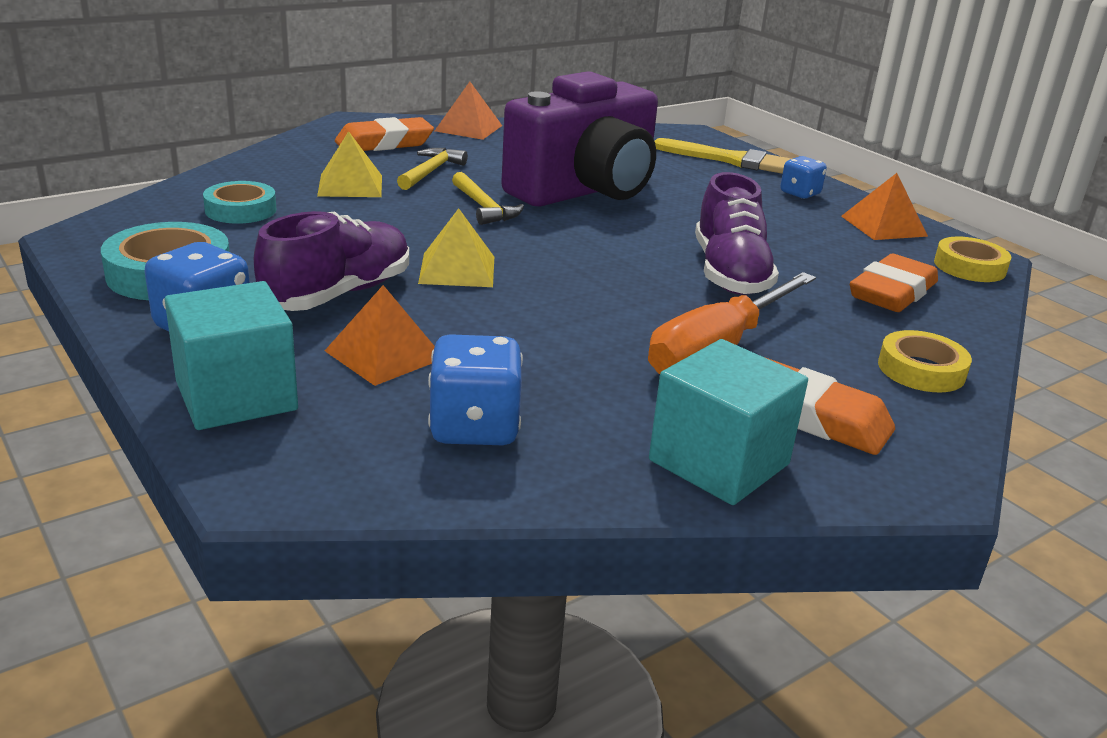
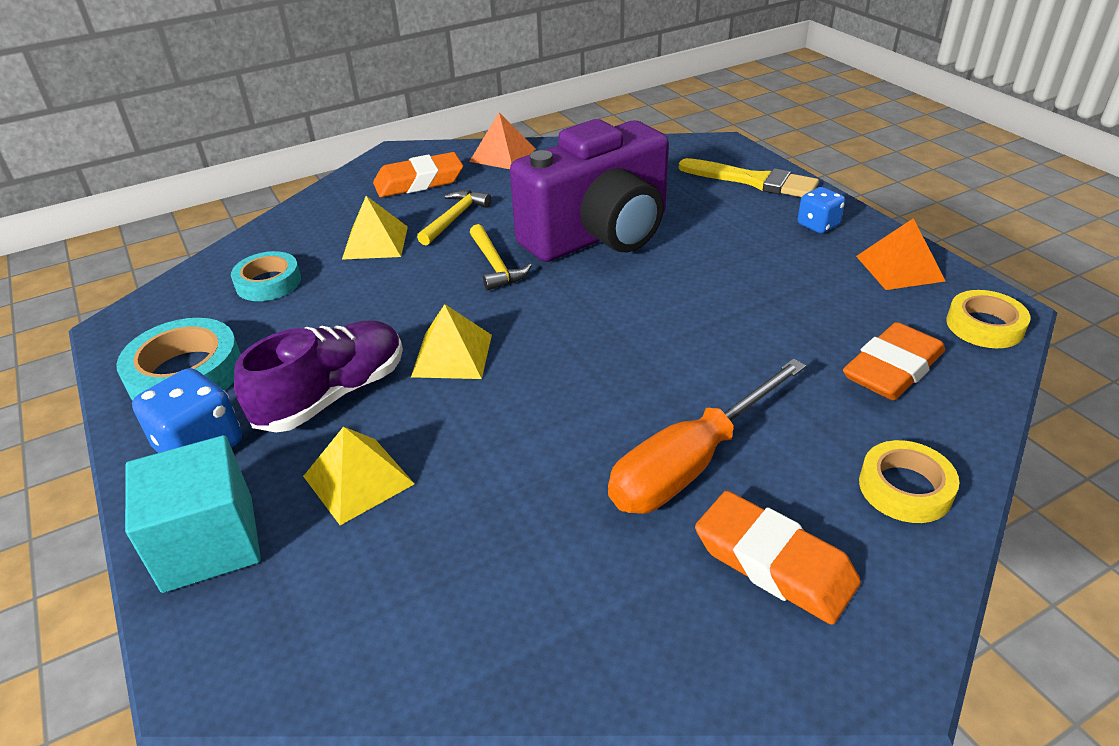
camera: 10 degrees right, 10 degrees up
(384, 354) = (358, 480): orange pyramid -> yellow pyramid
(474, 427) = (423, 585): blue dice -> none
(719, 462) = (661, 636): turquoise cube -> none
(729, 273) = (723, 348): purple shoe -> none

